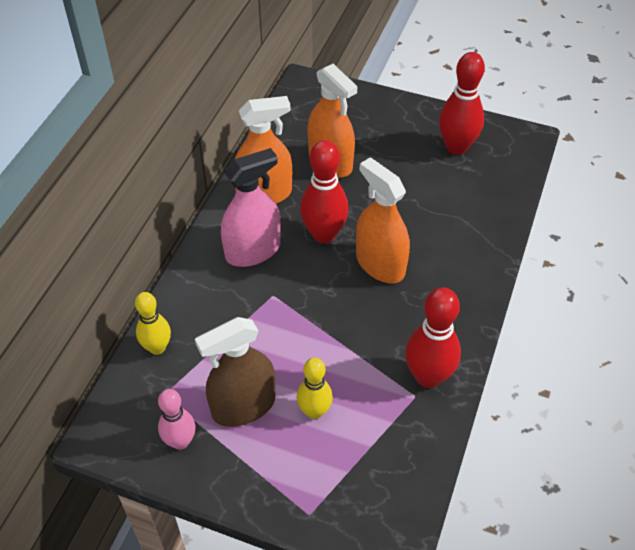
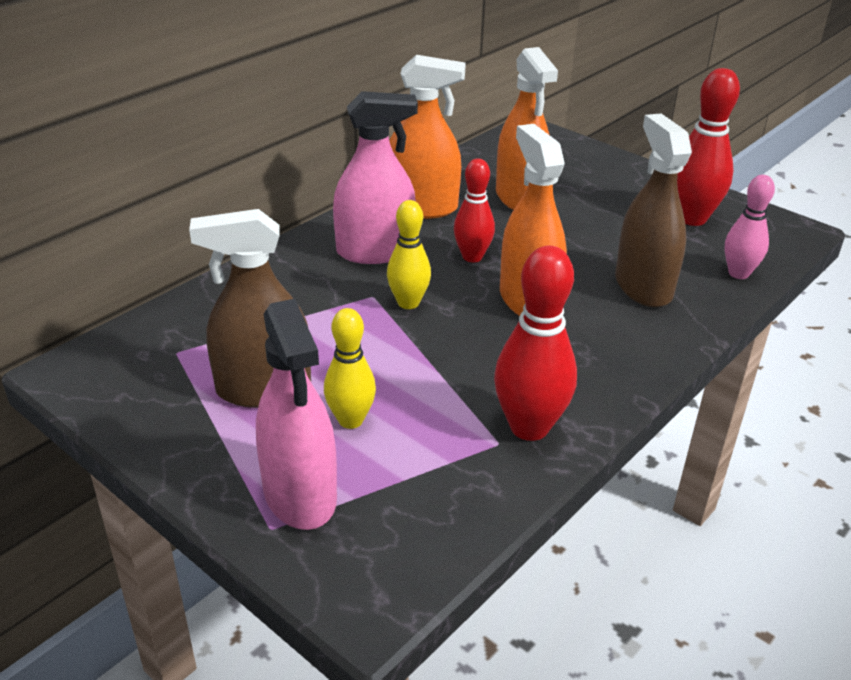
camera: 20 degrees right, 15 degrees down
(157, 347) = (200, 307): yellow bowling pin -> yellow bowling pin (408, 303)
(180, 441) = (161, 402): pink bowling pin -> pink bowling pin (738, 273)
(313, 482) = (300, 494): none -> pink spray bottle
(324, 234) = (472, 257): red bowling pin -> red bowling pin, size x0.65
(449, 226) = (643, 286): none -> brown spray bottle

